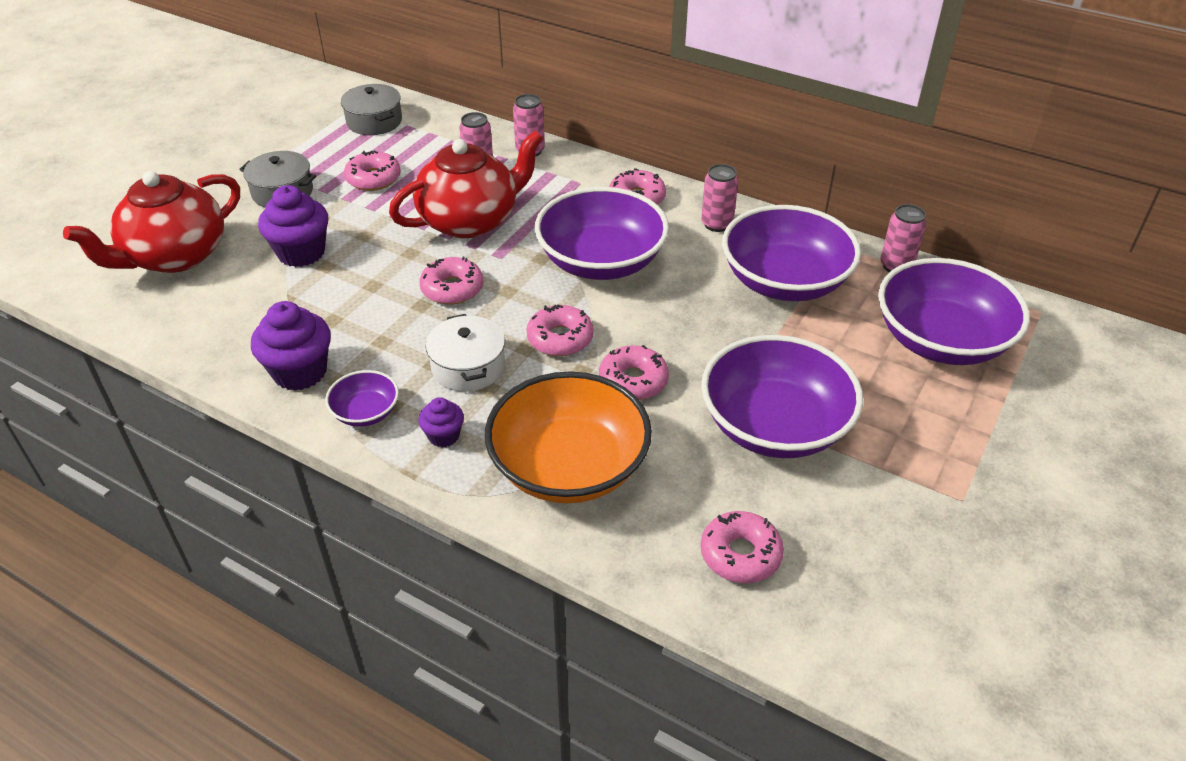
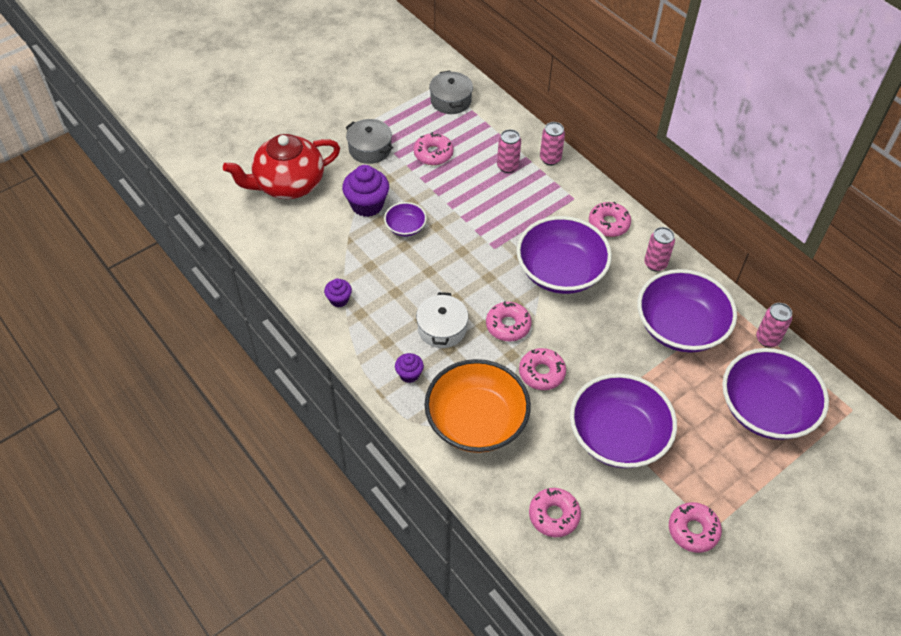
camera: 20 degrees right, 10 degrees up
(300, 372) = (339, 300): purple cupcake -> purple cupcake, size x0.55
(366, 412) = (369, 342): purple bowl -> purple bowl (405, 227)
(452, 288) = (453, 264): pink donut -> pink donut (693, 530)
(470, 220) = (486, 210): red teapot -> none

